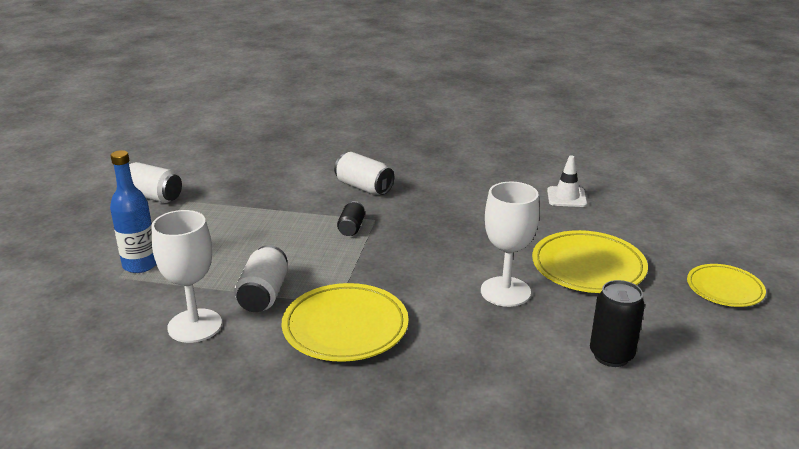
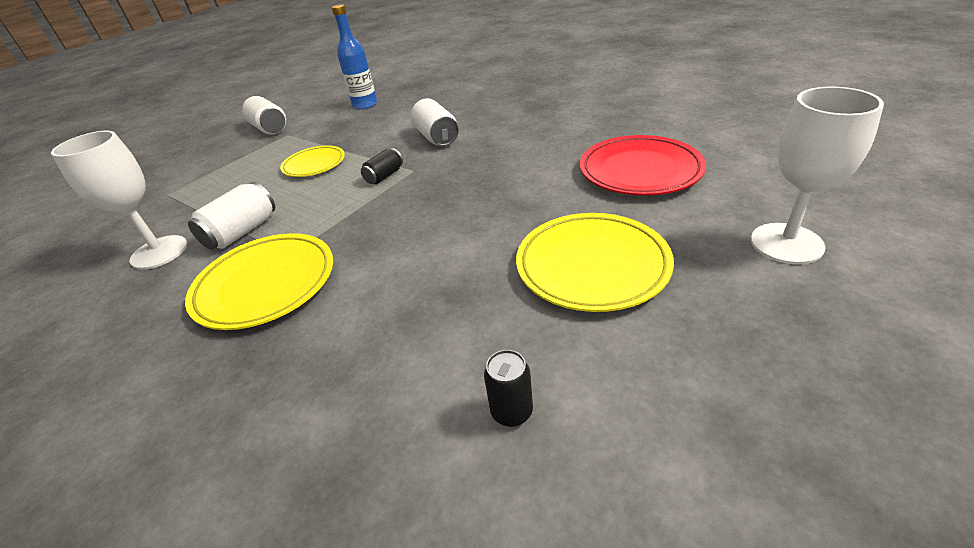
camera: 30 degrees right, 10 degrees up
(140, 265) = (193, 186): blue bottle -> blue bottle (365, 105)
(505, 291) = (462, 278): white goblet -> white goblet (786, 243)
(566, 197) = (640, 171): white traffic cone -> red plate
(611, 355) = (512, 412): black can -> black can, size x0.63
(724, 289) = (777, 344): yellow plate -> yellow plate (314, 165)

